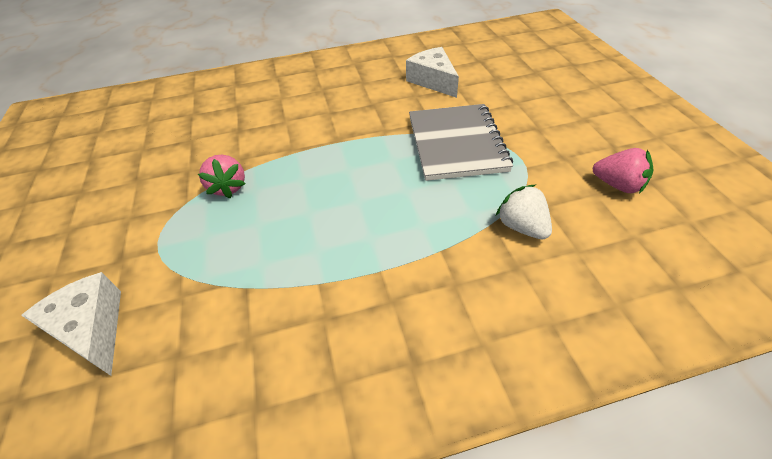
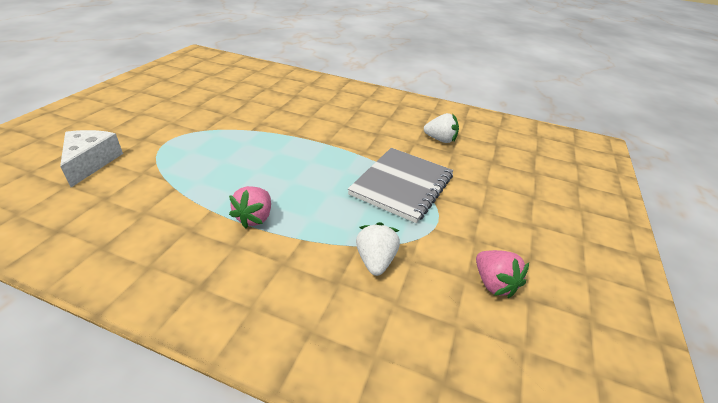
camera: 30 degrees right, 10 degrees down
(228, 187) = (234, 134): pink strawberry -> pink strawberry (254, 218)
(433, 81) = (440, 140): white cheese -> white strawberry

